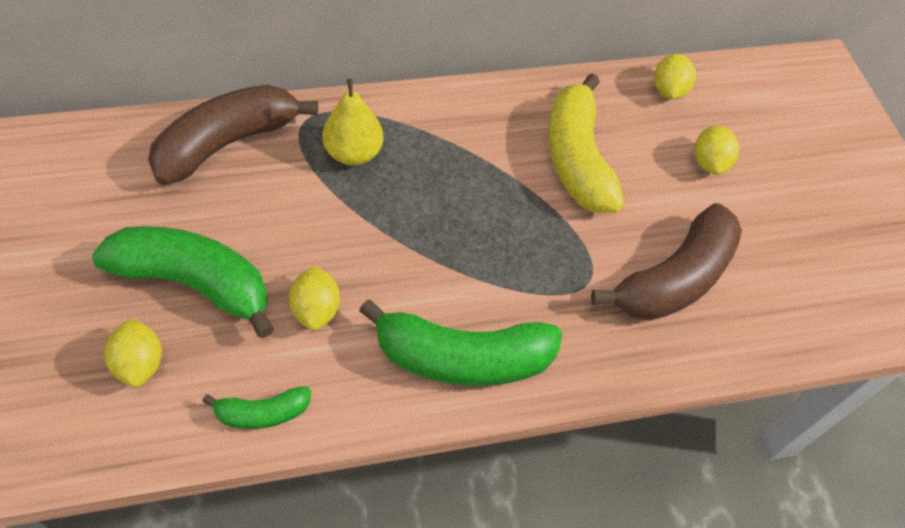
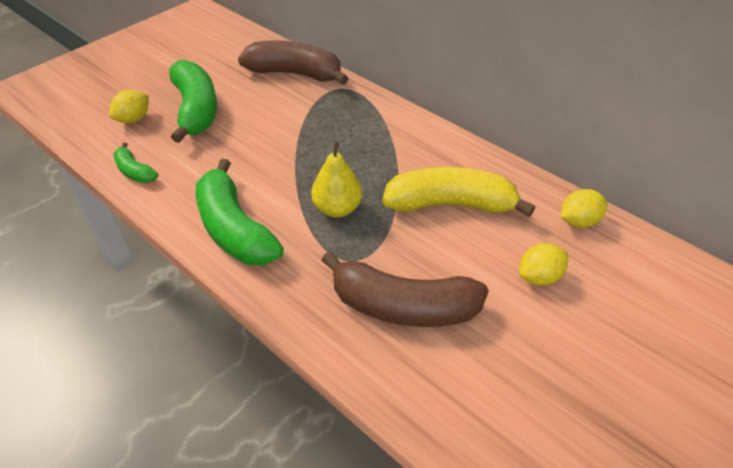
camera: 60 degrees right, 10 degrees down
(316, 310) = (217, 156): yellow lemon -> none
(353, 153) = (338, 115): yellow pear -> yellow pear (337, 208)
(577, 159) = (450, 204): yellow banana -> yellow banana turned 45 degrees clockwise

